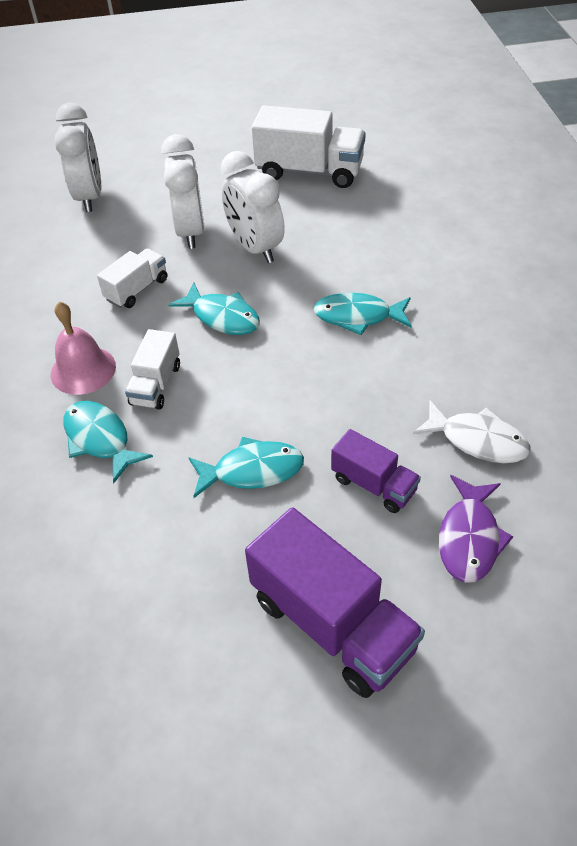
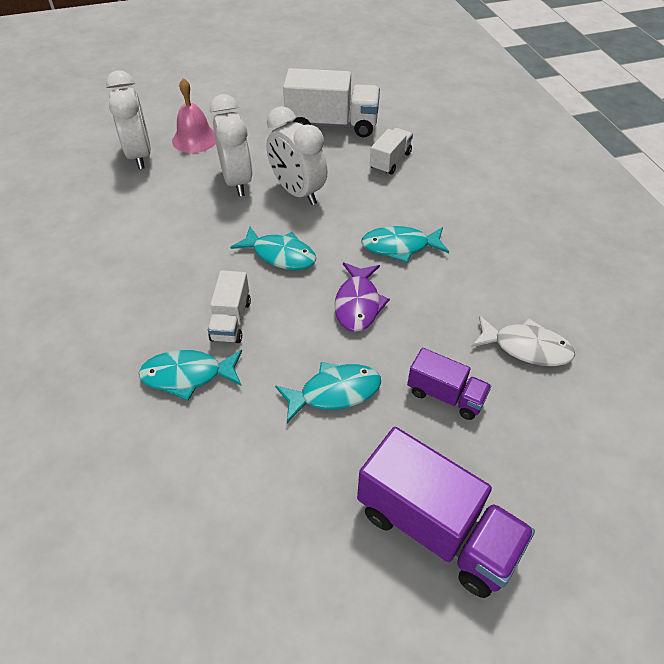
camera: 10 degrees left, 0 degrees up
(83, 370) = (160, 312): pink bell -> pink bell (195, 139)
(100, 439) = (187, 375): turquoise fish -> turquoise fish turned 45 degrees counterclockwise
(137, 290) = (198, 235): white truck -> white truck (390, 161)
(469, 538) = (539, 436): purple fish -> purple fish (358, 304)

